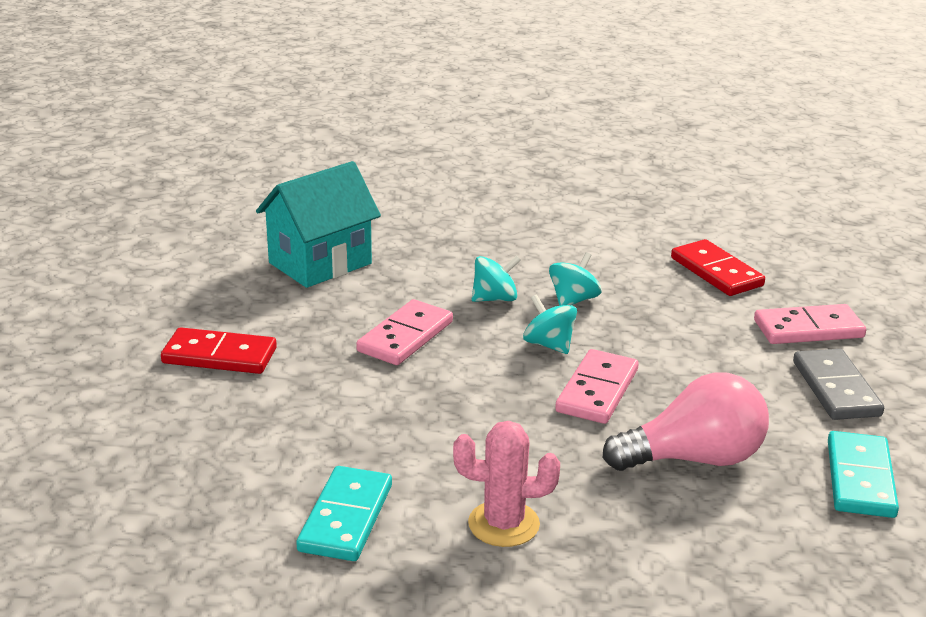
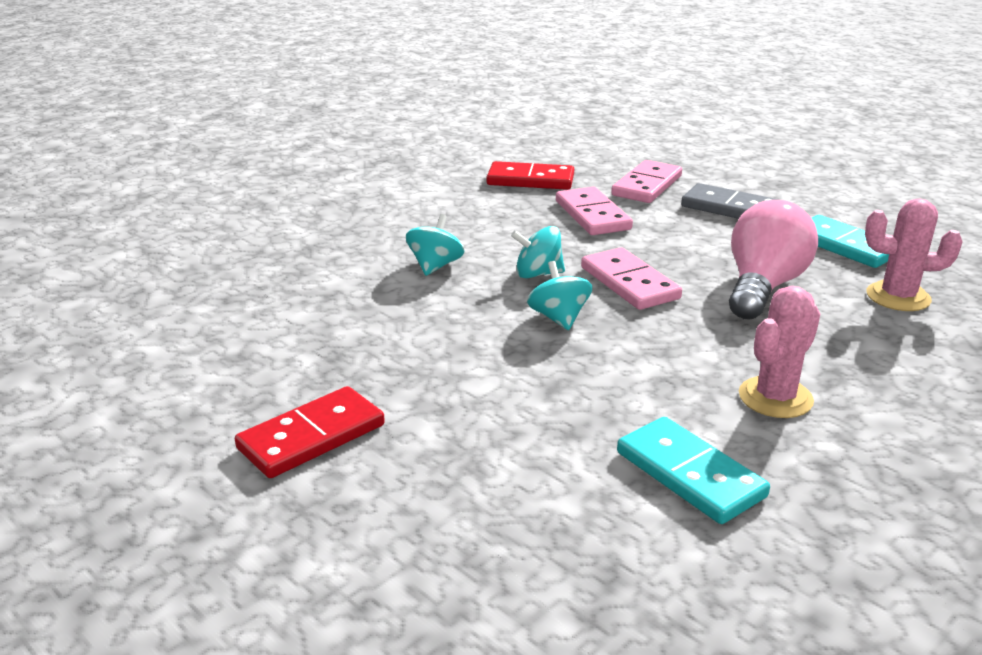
camera: 50 degrees left, 0 degrees up
(320, 263) = (237, 316): turquoise house -> none
(405, 337) = (432, 326): pink domino -> pink domino (592, 215)
(573, 300) = (488, 239): turquoise spinning top -> turquoise spinning top (559, 318)
(791, 541) = (898, 297): none -> pink cactus

